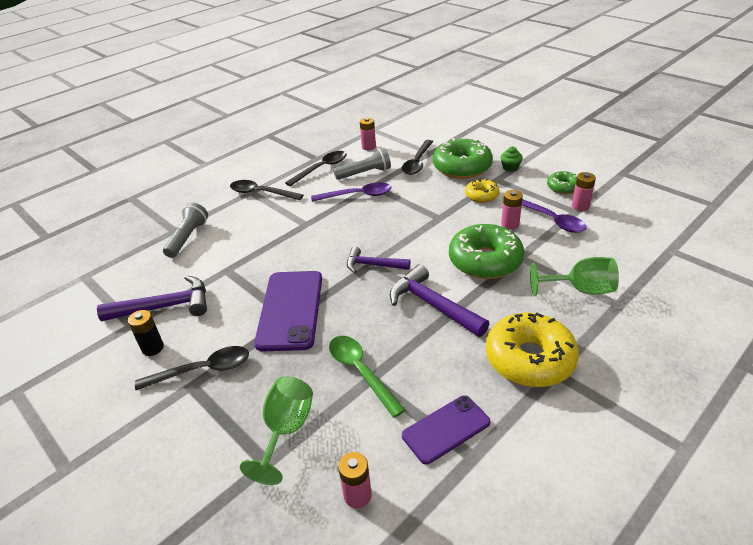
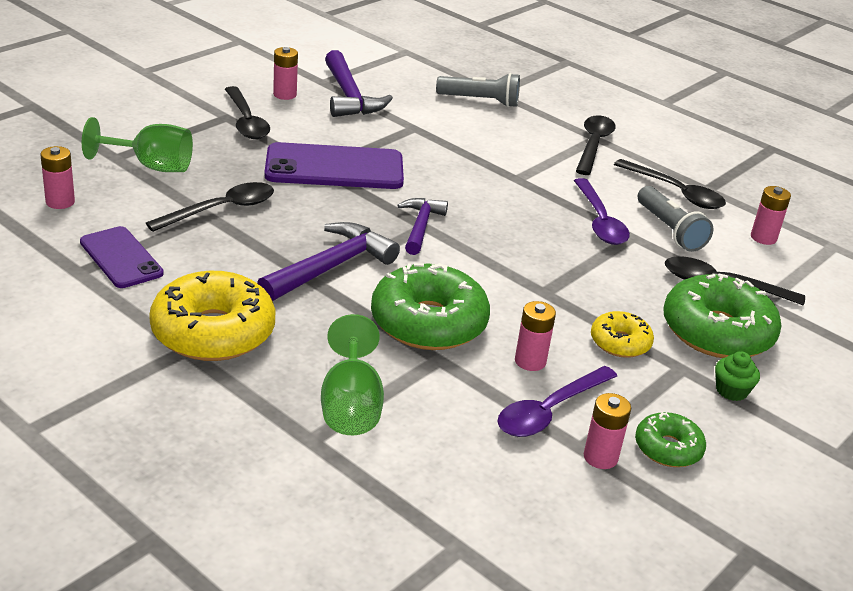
camera: 80 degrees right, 5 degrees down
(153, 348) = (285, 95): black battery -> pink battery
(361, 372) = (221, 210): green spoon -> black spoon

